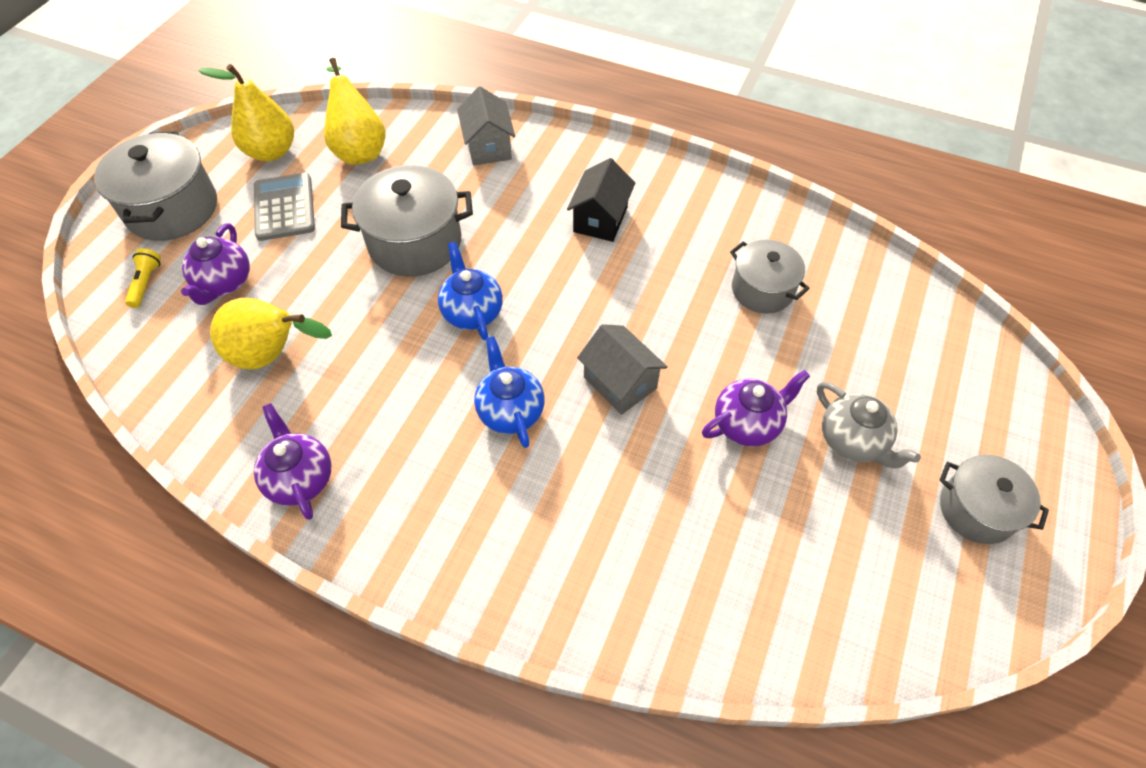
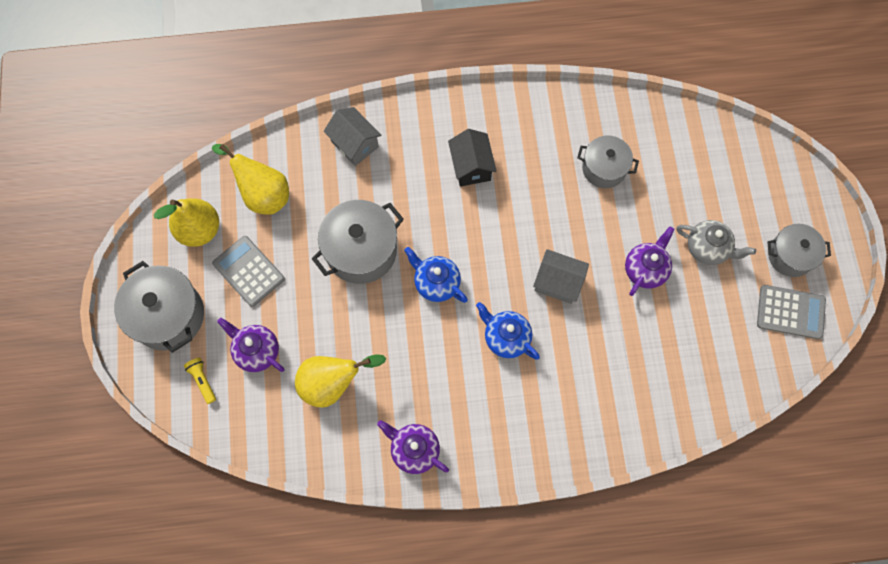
camera: 30 degrees left, 15 degrees up
(224, 283) = (257, 351): purple teapot -> purple teapot turned 150 degrees clockwise
(939, 585) = (790, 312): none -> grey calculator

